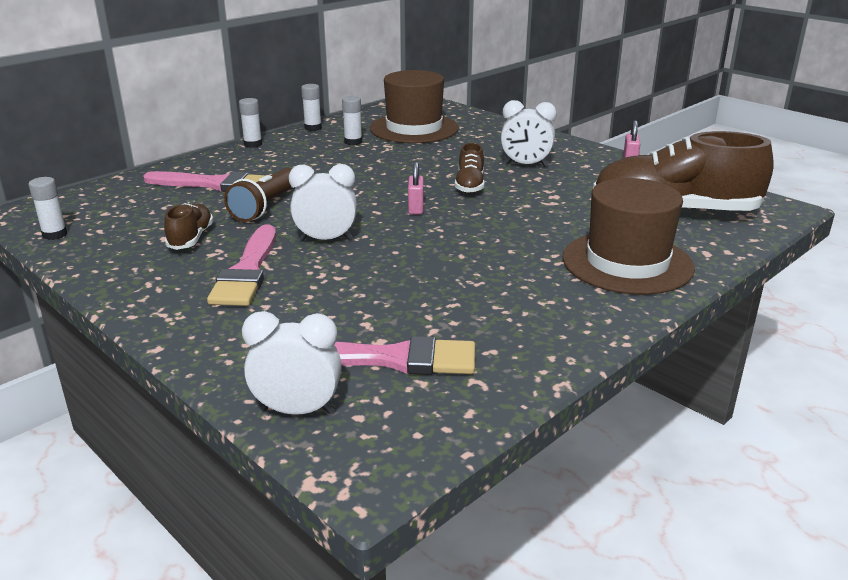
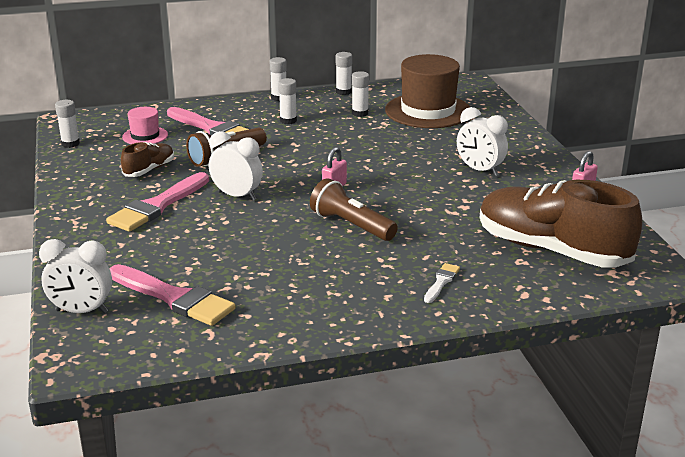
camera: 30 degrees right, 0 degrees up
(143, 207) = (145, 136): none -> pink hat
(289, 161) = (288, 120): none -> white glue stick
(297, 411) = (81, 311): white clock -> white clock turned 150 degrees clockwise
(470, 185) = (404, 178): brown shoe -> none
(478, 237) = (351, 225): none -> brown flashlight
(627, 263) = (441, 282): brown hat -> white brush

